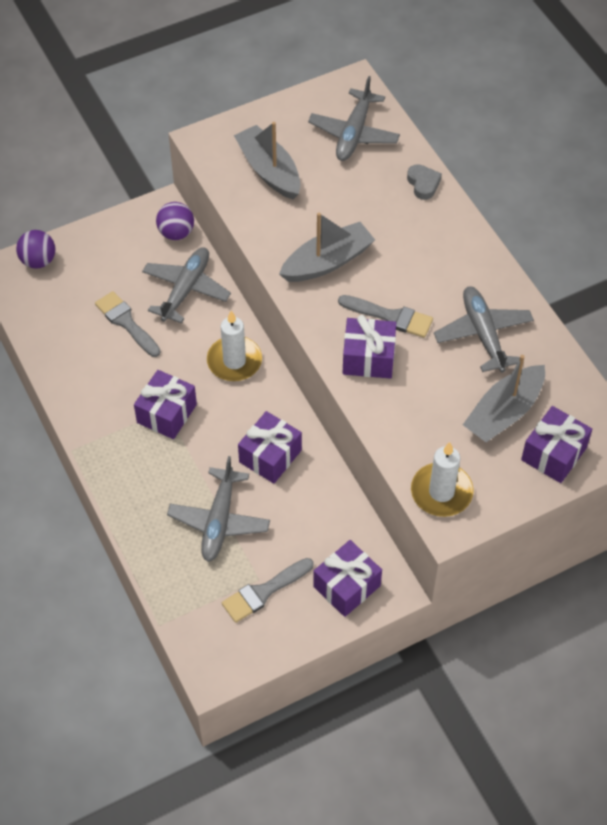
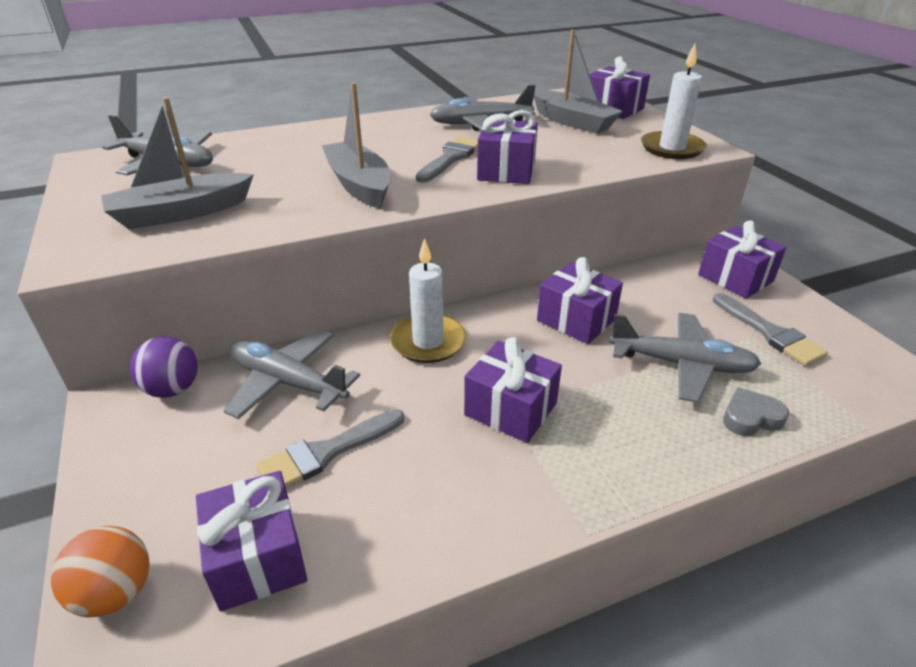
camera: 85 degrees left, 20 degrees down
(38, 261) = (116, 593): purple ball -> orange ball
(57, 309) = (258, 557): none -> purple gift
(423, 184) = (275, 136): grey heart -> grey heart (750, 417)

